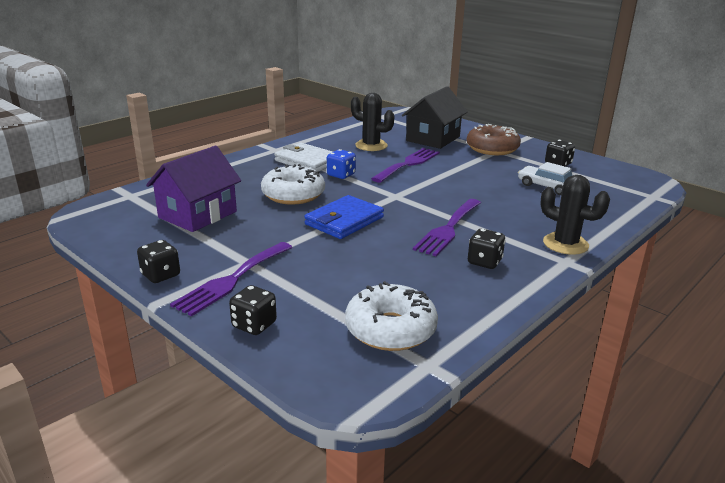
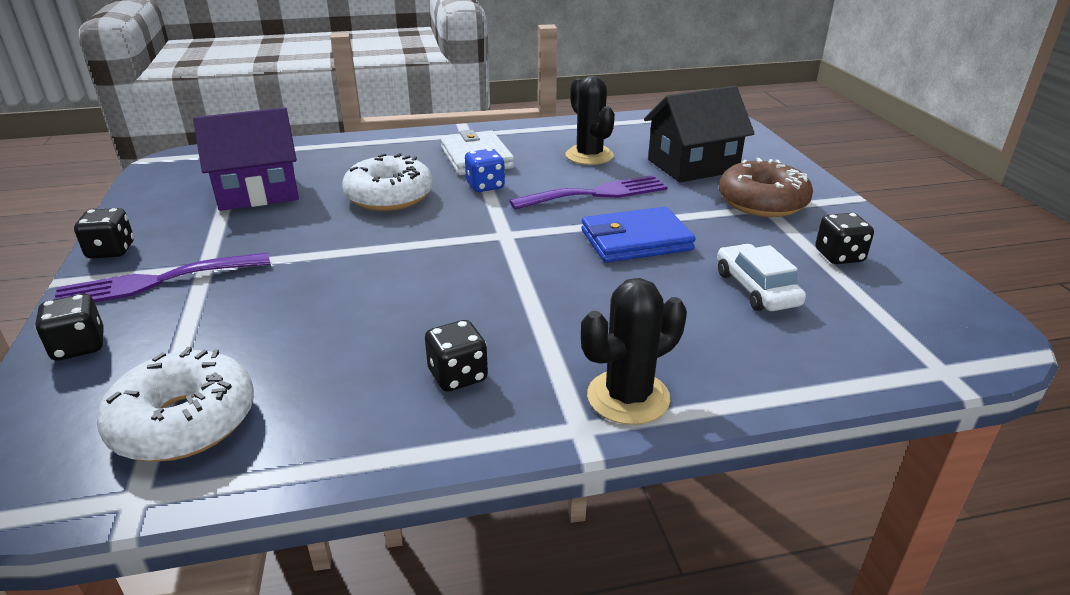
camera: 35 degrees right, 5 degrees up
(344, 221) = (386, 249): blue wallet -> blue wallet (636, 240)
(448, 229) = (493, 306): purple fork -> none
(565, 244) = (628, 397): black cactus -> black cactus turned 75 degrees clockwise

